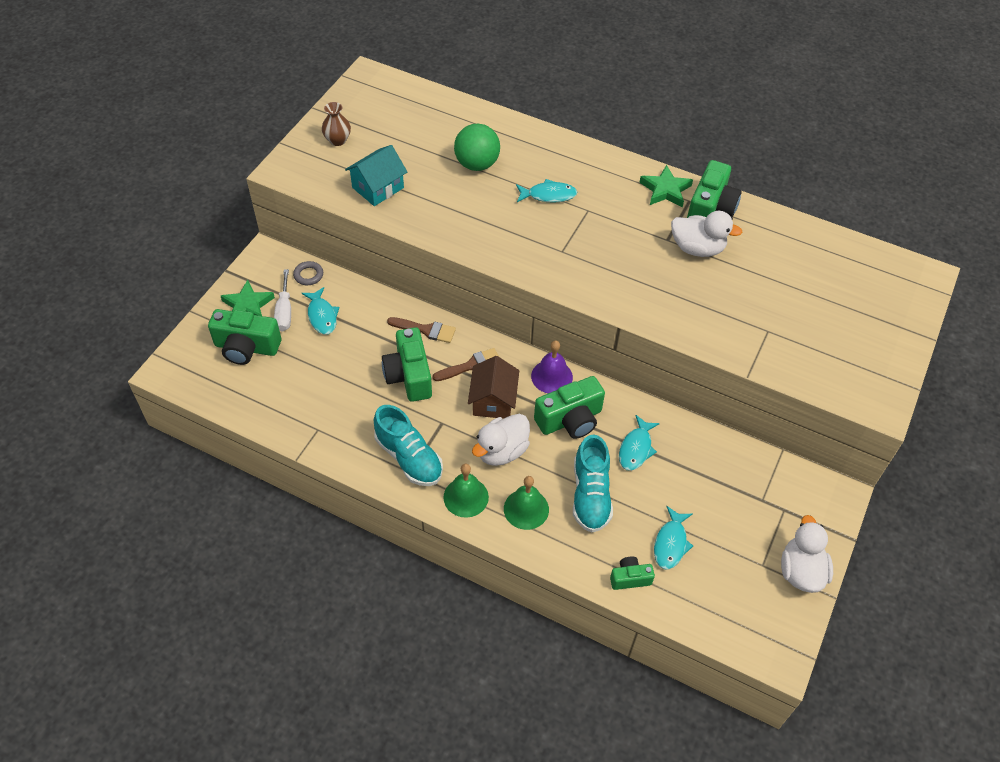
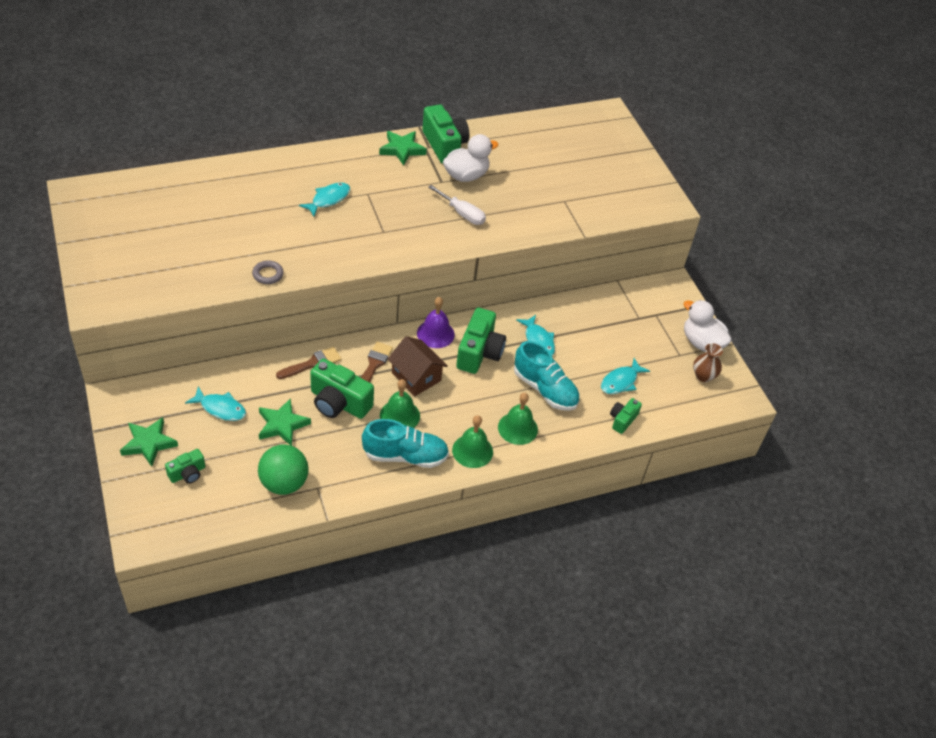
camera: 50 degrees left, 5 degrees down
(246, 347) = (188, 473): green camera -> green camera, size x0.55
(284, 311) = (185, 426): white screwdriver -> white screwdriver (462, 214)
(308, 275) = (171, 387): grey ring -> grey ring (268, 274)
(337, 140) = (114, 255): brown vase -> brown vase (703, 376)
(349, 361) = (282, 425): none -> green star
(378, 188) = (194, 271): turquoise house -> none
(443, 422) = (400, 415): none -> green bell
(477, 164) = (250, 208): green ball -> green ball (284, 483)
(501, 451) = (460, 404): white duck -> none
(671, 543) = (621, 381): turquoise fish -> turquoise fish turned 75 degrees clockwise

